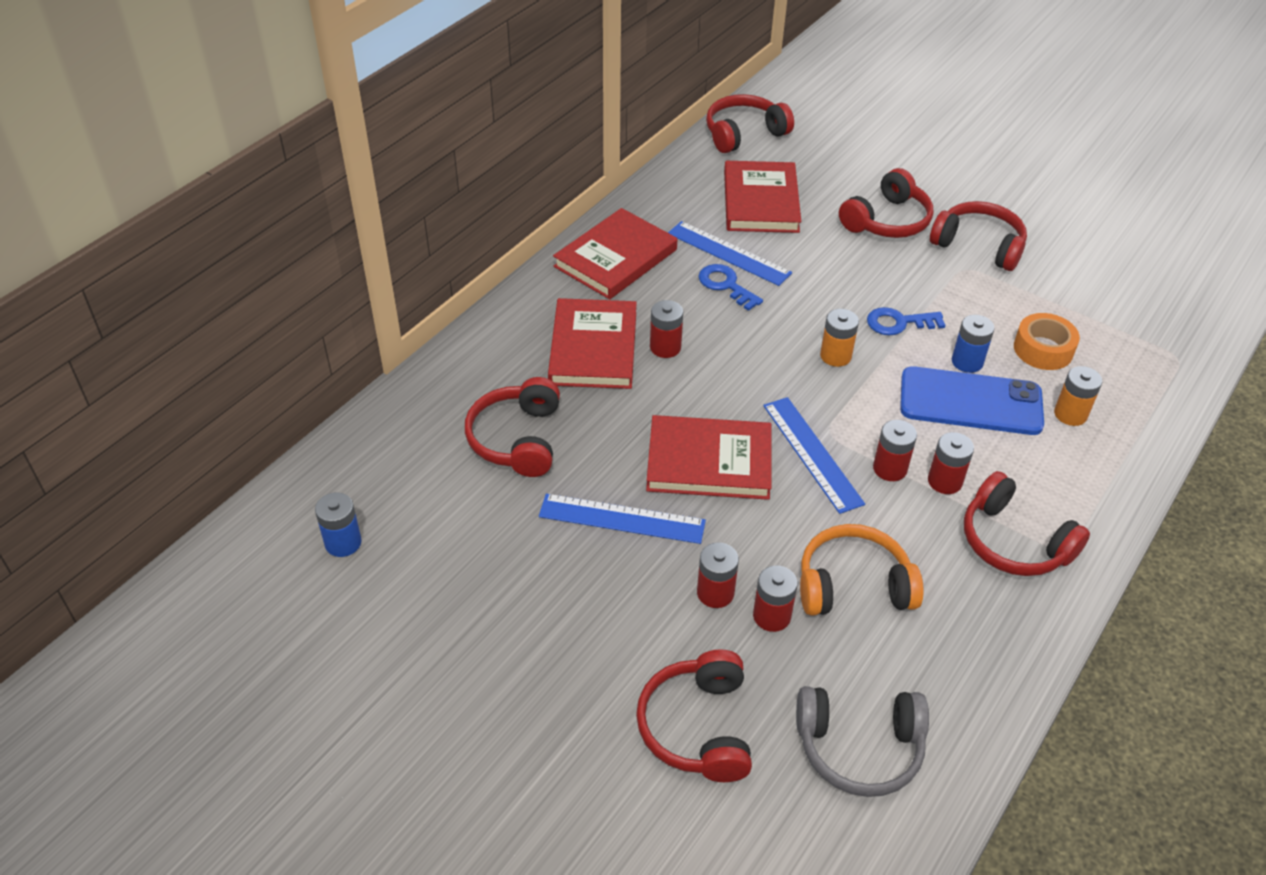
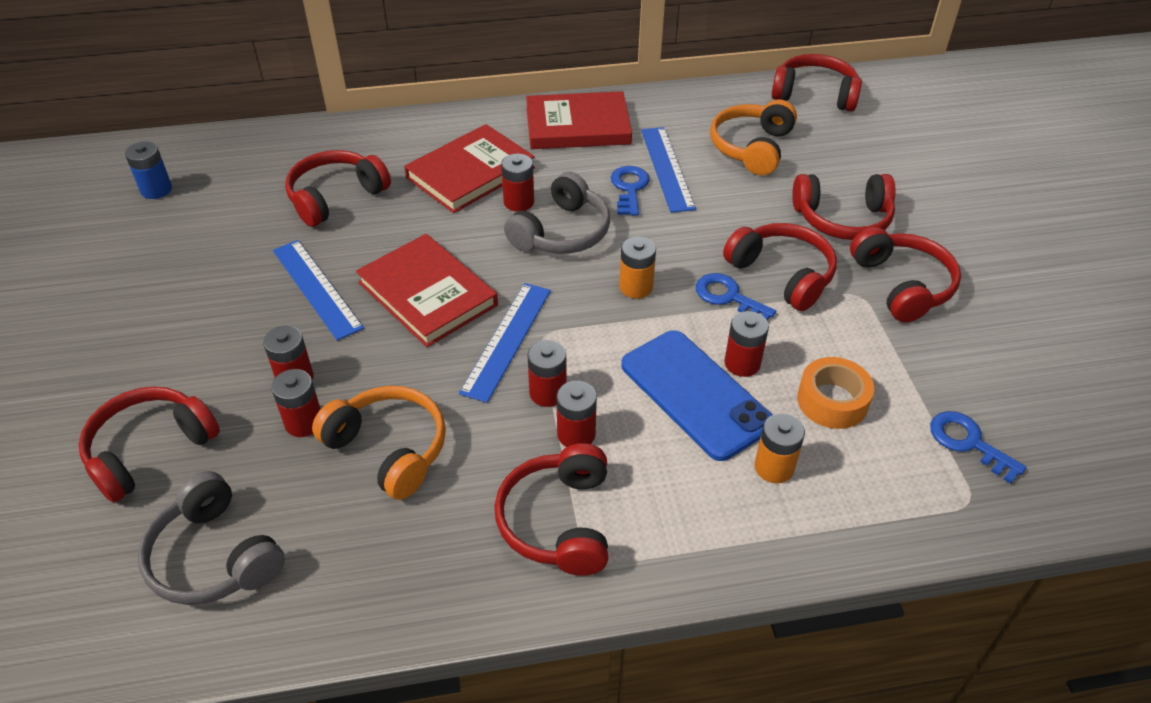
camera: 45 degrees right, 0 degrees up
(730, 350) = (562, 232): none -> grey headphones
(761, 201) = (751, 147): red book -> orange headphones
(906, 284) = (782, 274): none -> red headphones
(967, 362) = (742, 363): blue battery -> red battery
(1135, 323) = (968, 443): none -> blue key

